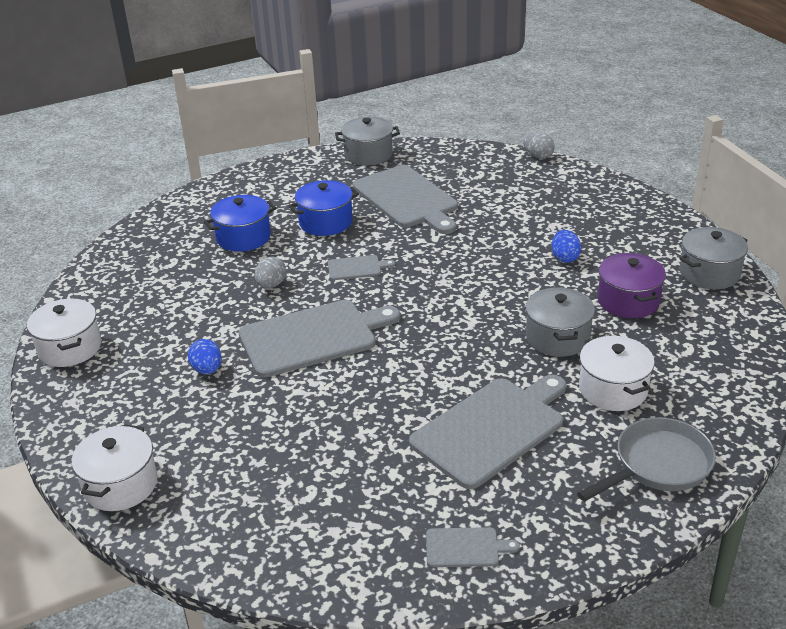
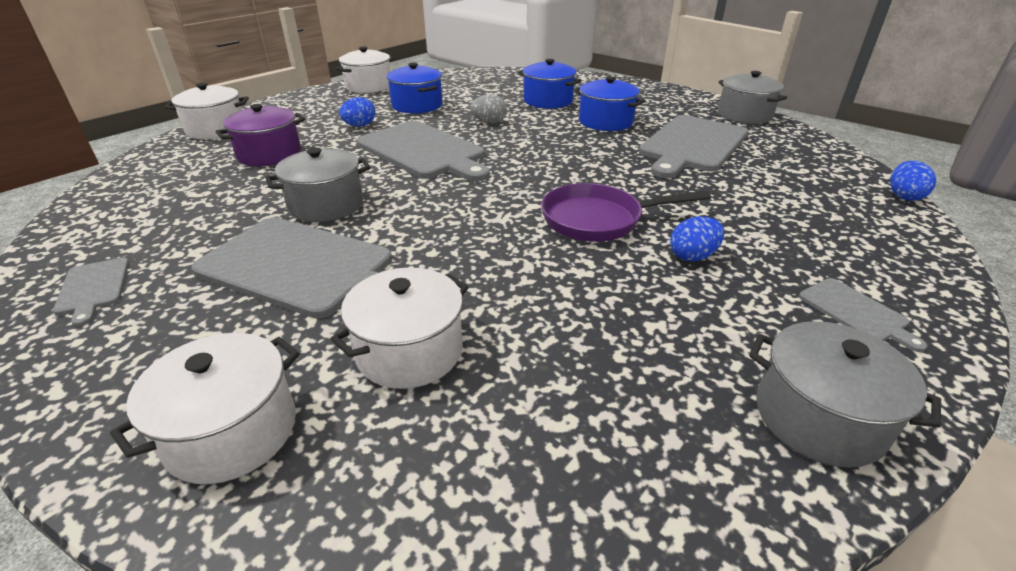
camera: 65 degrees right, 0 degrees up
(178, 321) = (417, 105): none -> blue pot
(356, 268) = (546, 147): grey cutting board -> grey cutting board (855, 312)
(499, 279) = (598, 220): none -> purple pan
(538, 156) = (903, 196): grey egg -> blue egg
(557, 338) = (505, 282): grey pot -> grey pot (326, 205)
(628, 301) = (641, 330): purple pot -> purple pot (269, 154)
(658, 465) = (232, 431): grey pan -> white pot

